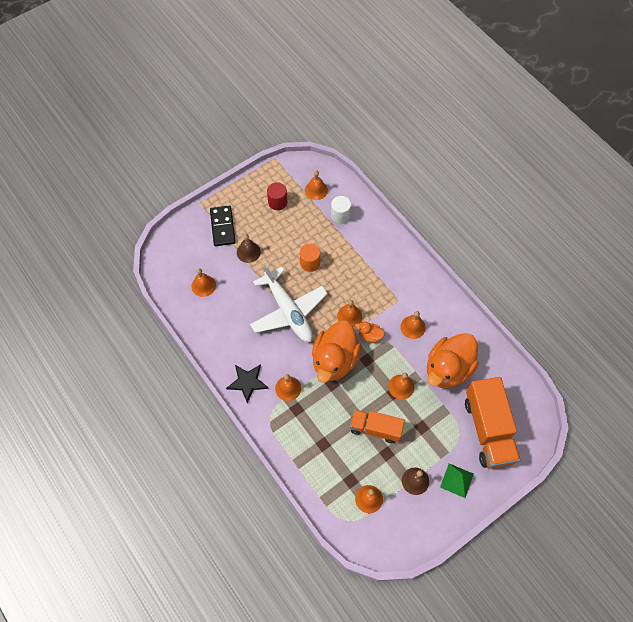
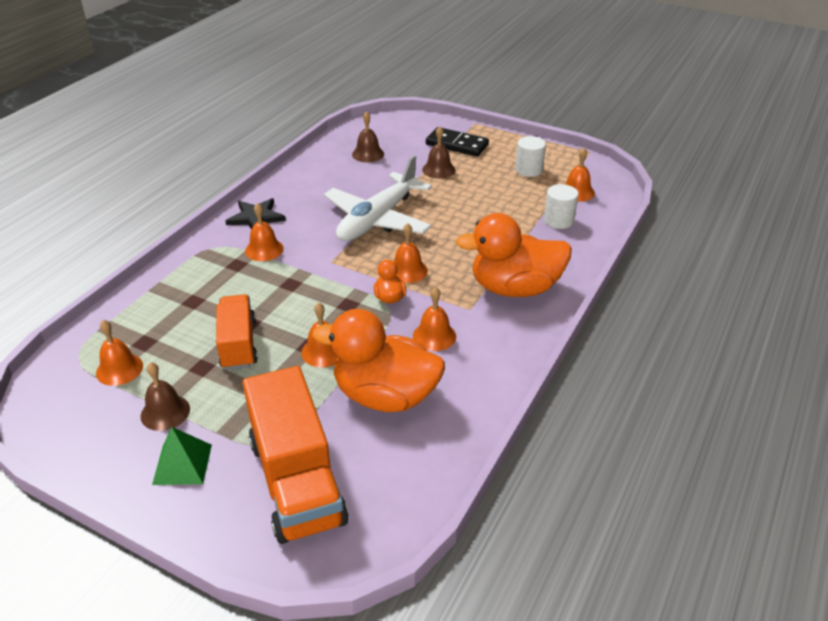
camera: 65 degrees right, 25 degrees down
(203, 285) = (368, 154): orange bell -> brown bell
(222, 227) = (457, 144): black domino -> black domino turned 60 degrees clockwise
(277, 202) = (528, 170): red cylinder -> white cylinder
(310, 263) = (463, 216): orange cylinder -> none
(334, 360) = (329, 276): orange duck -> orange duck (515, 288)
(488, 430) = (297, 481): orange truck -> orange truck turned 75 degrees counterclockwise

